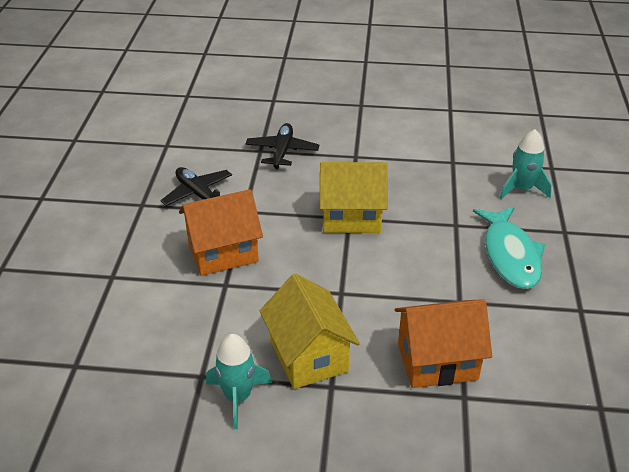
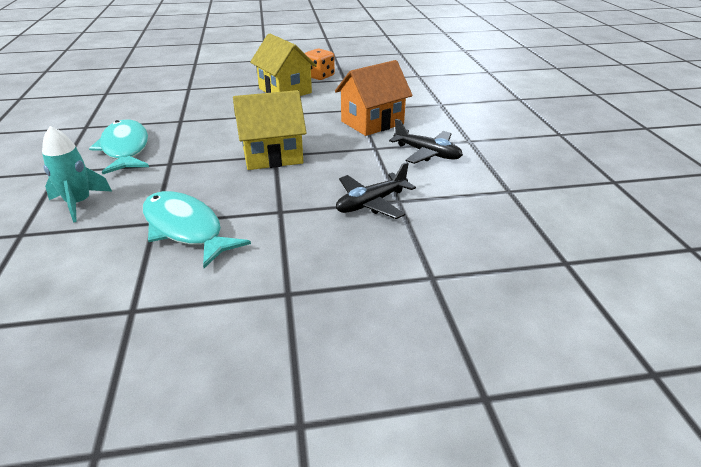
camera: 165 degrees right, 5 degrees down
(238, 397) = (319, 76): turquoise rocket -> orange dice
(282, 152) = (371, 203): black plane -> black plane turned 60 degrees clockwise
(427, 153) = (186, 229): none -> turquoise fish
(437, 361) = (202, 97): orange house -> none

